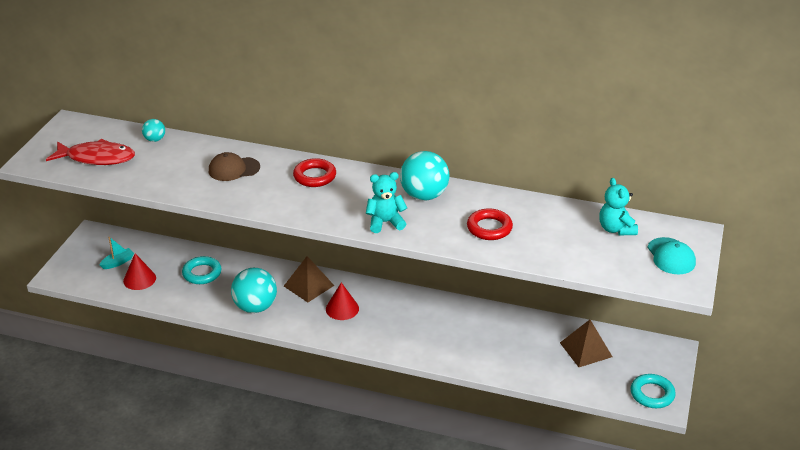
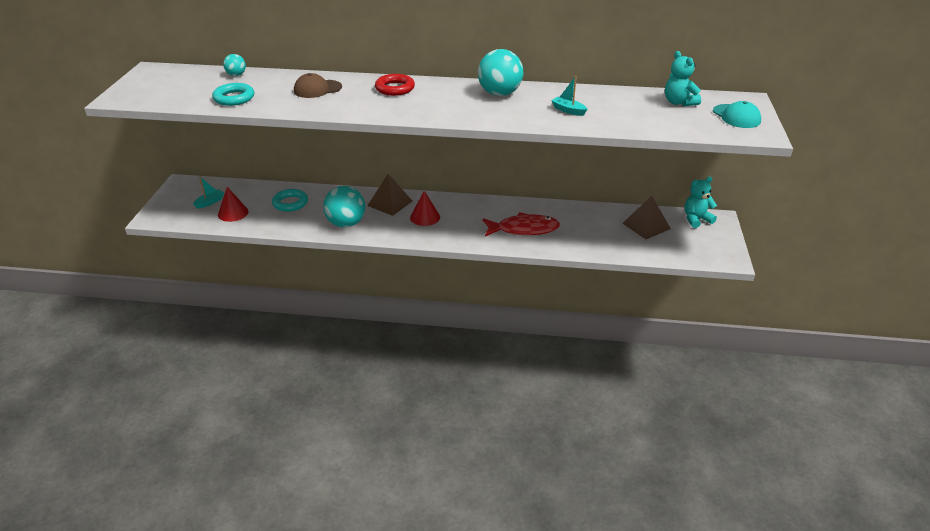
camera: 10 degrees left, 0 degrees up
(97, 158) = (183, 91): red fish -> red fish (524, 229)
(385, 222) = (472, 114): turquoise teddy bear -> turquoise teddy bear (696, 219)
(489, 228) = (568, 110): red ring -> turquoise boat
(652, 394) = (715, 252): turquoise ring -> turquoise ring (234, 98)

